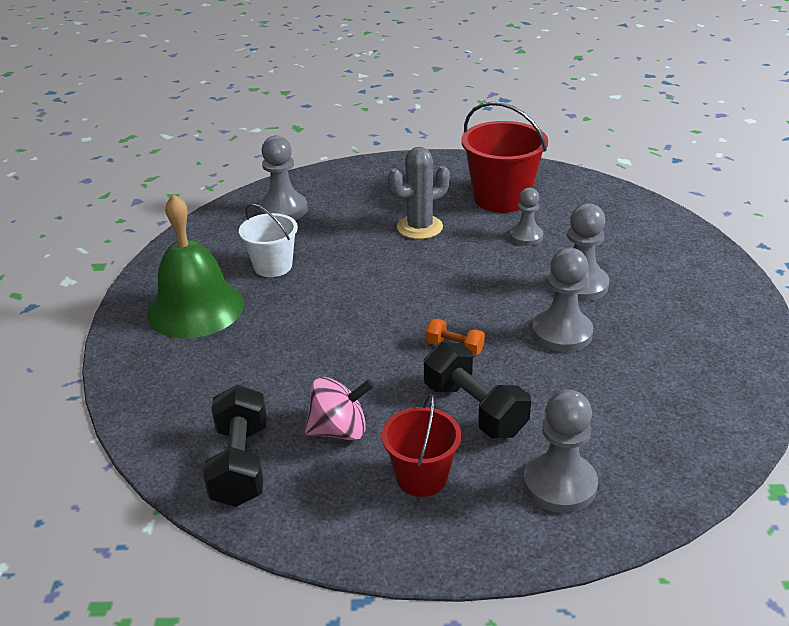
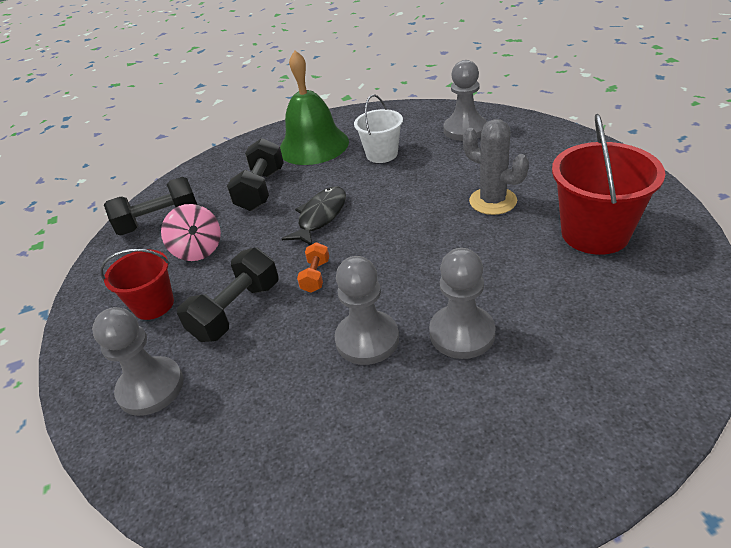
camera: 75 degrees right, 5 degrees up
(254, 363) = (261, 190): none -> black dumbbell
(354, 328) = (320, 217): none -> black fish
(526, 236) = (530, 270): grey pawn -> none

